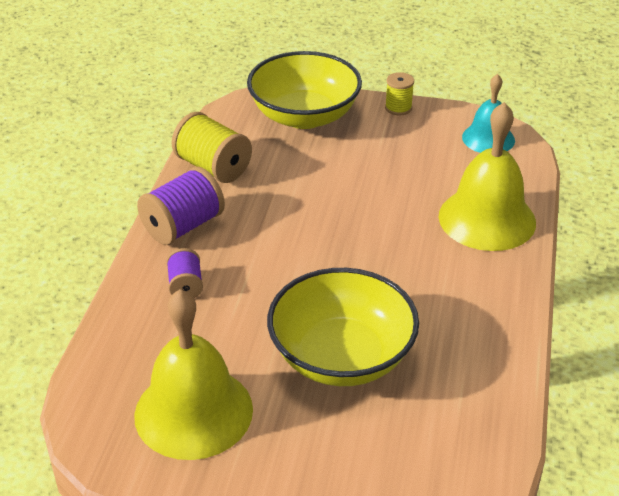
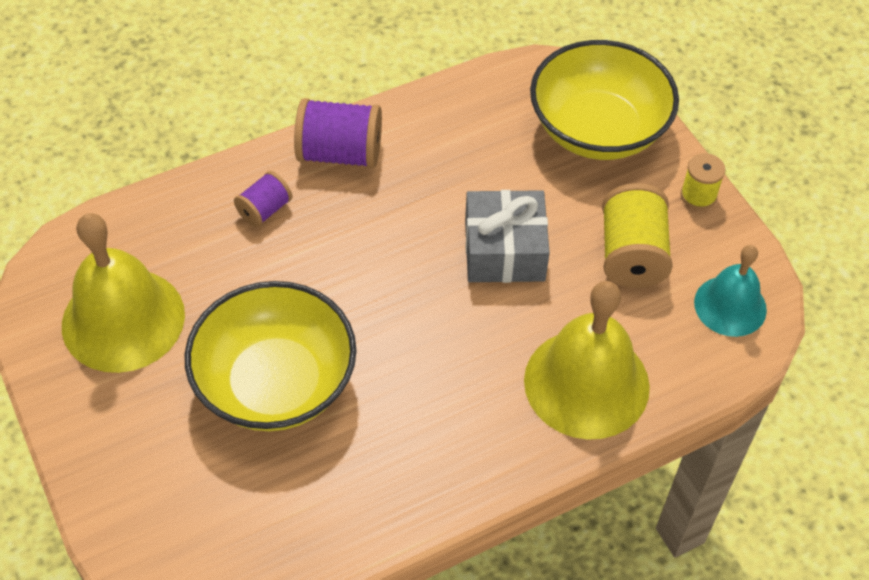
camera: 50 degrees right, 15 degrees up
(213, 167) = (443, 116): yellow spool -> yellow spool (631, 255)
(351, 198) = (504, 250): none -> grey gift

